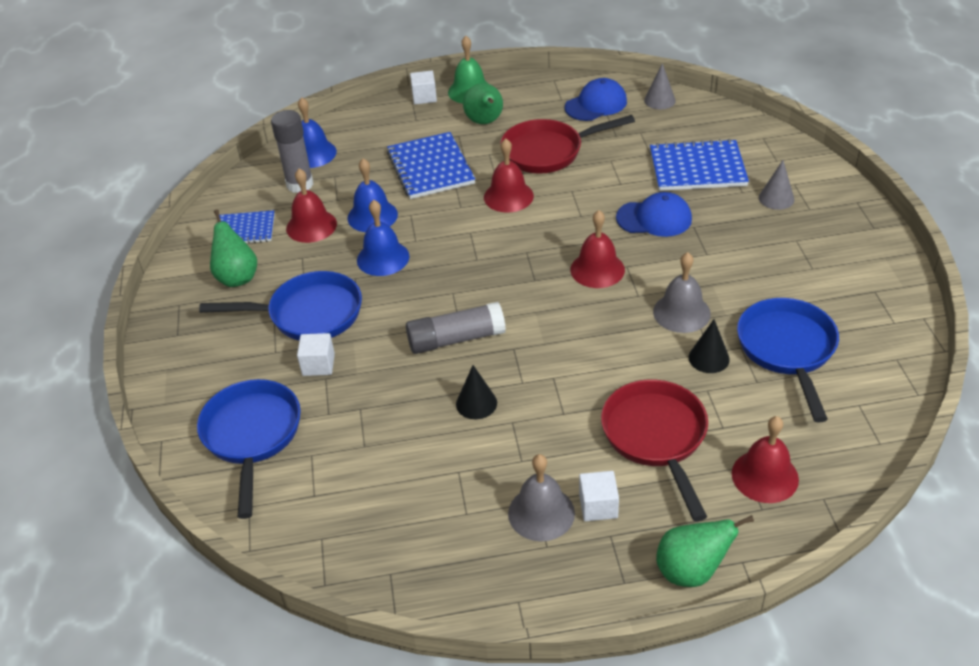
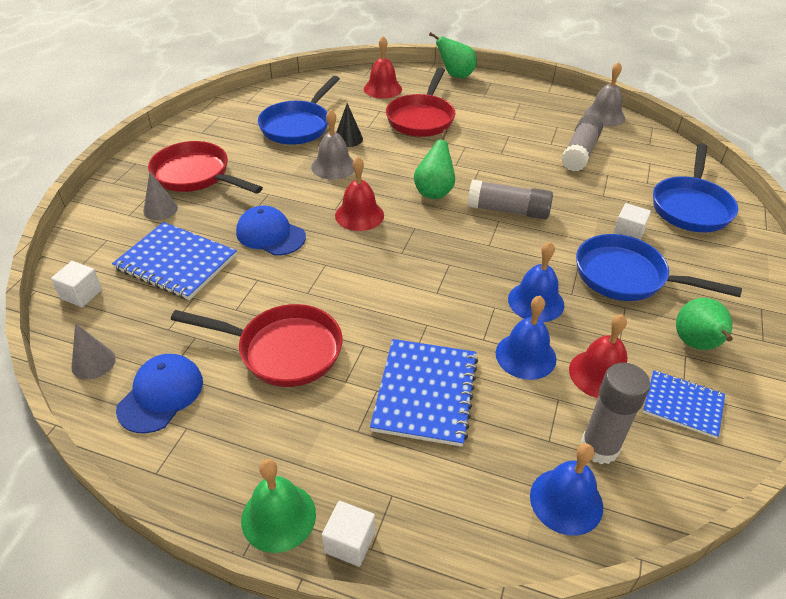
camera: 155 degrees left, 0 degrees up
(413, 471) = (580, 152): none -> grey glue stick
(476, 403) = (518, 169): black cone -> none
(485, 122) = (309, 437): green pear -> green pear (434, 192)
(508, 196) = (371, 314): red bell -> none
(541, 513) = (514, 113): grey bell -> grey bell (604, 115)
(596, 104) = (161, 395): blue cap -> blue cap turned 120 degrees clockwise
(598, 506) = (480, 106): white cube -> white cube (81, 294)
(798, 241) = (196, 175): none -> red pan

